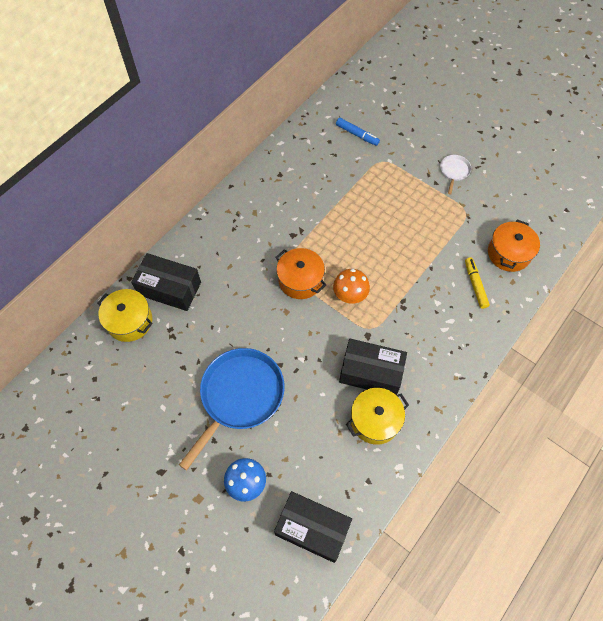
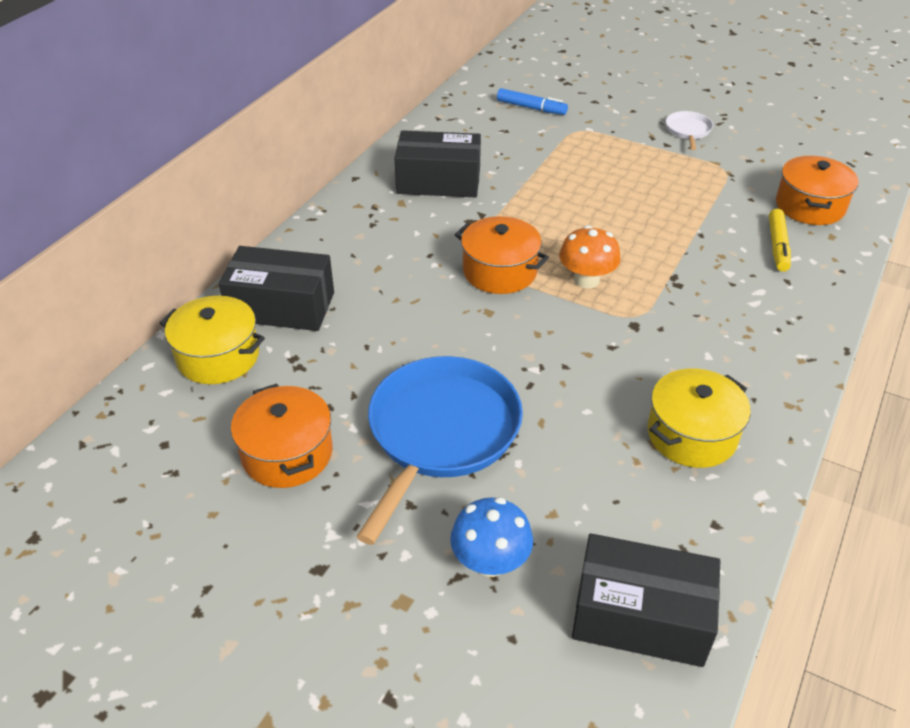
camera: 10 degrees left, 20 degrees down
(156, 396) = (287, 453): none -> orange pot
(371, 372) = (658, 371): black box -> black box (438, 181)
(475, 285) = (777, 246): yellow marker -> yellow marker turned 150 degrees counterclockwise

